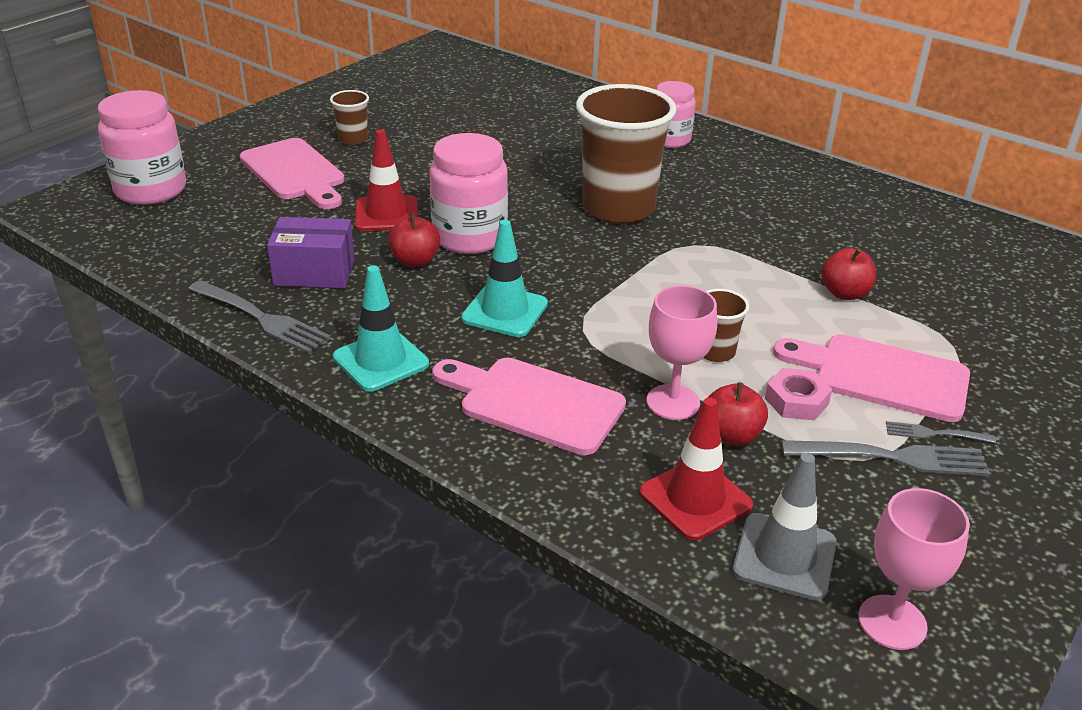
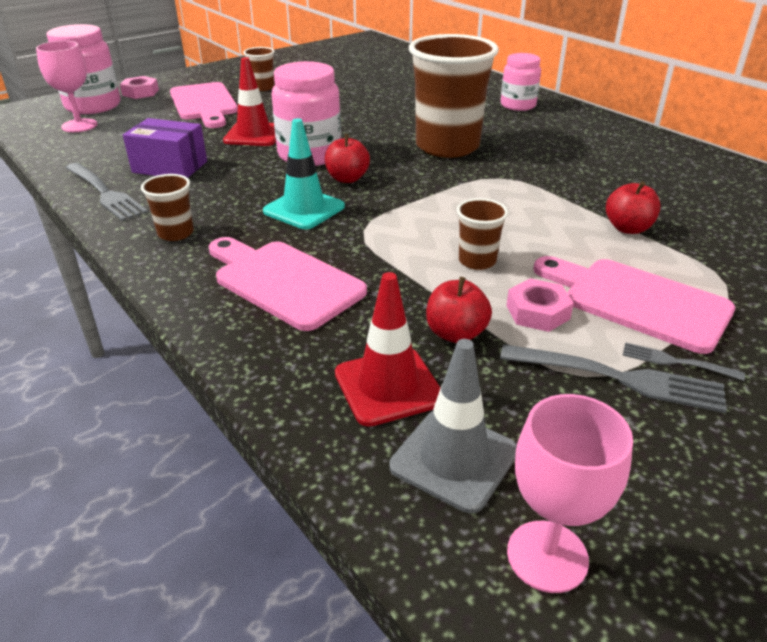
camera: 15 degrees right, 0 degrees up
(199, 162) = (140, 92): none -> pink nut
(381, 361) = (176, 233): turquoise traffic cone -> brown cup
(415, 261) = (254, 167): red apple -> red apple (347, 178)
(673, 402) = (413, 297): pink goblet -> pink goblet (79, 125)

